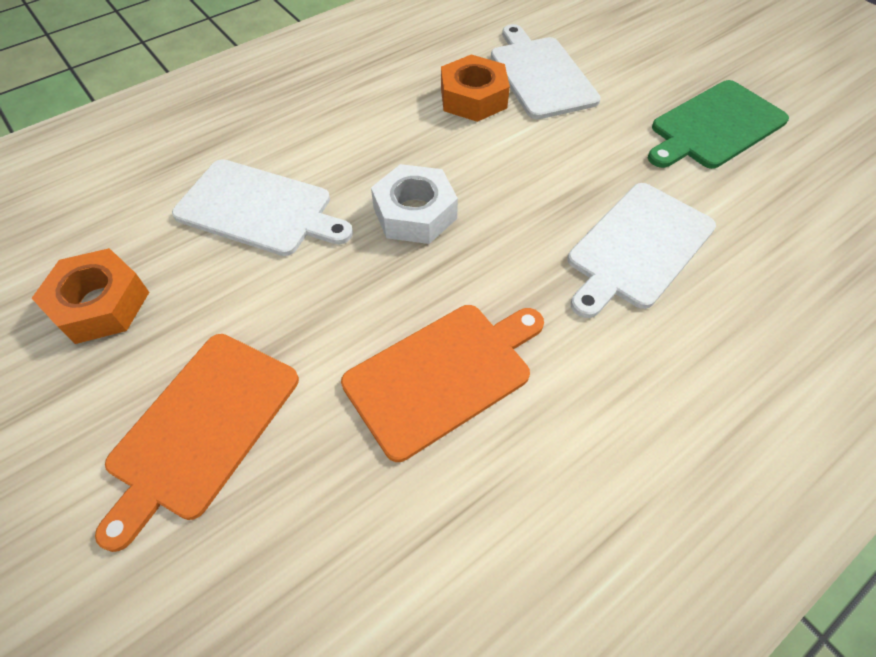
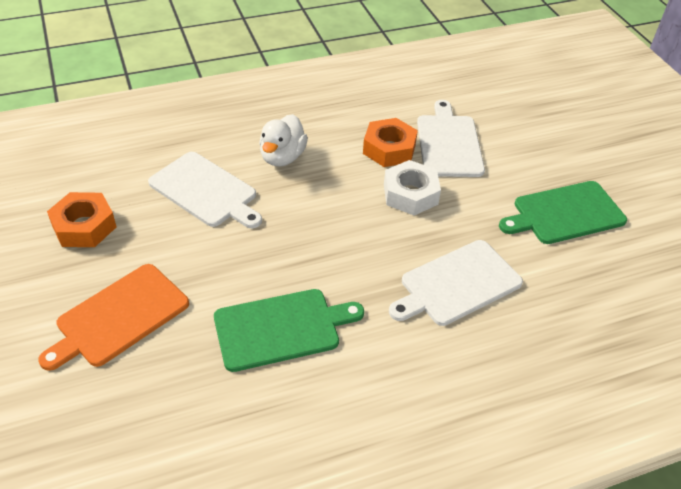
camera: 15 degrees right, 10 degrees down
(344, 139) = (282, 157): none -> white duck
(415, 213) = (309, 220): white nut -> white nut (410, 194)
(443, 374) = (281, 328): orange cutting board -> green cutting board

